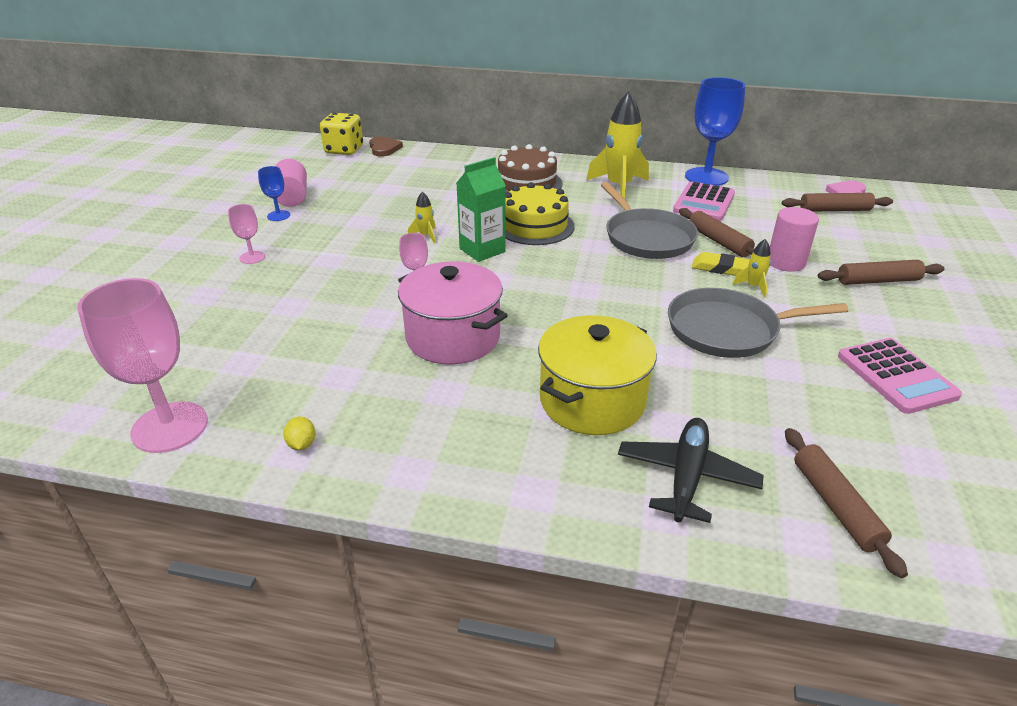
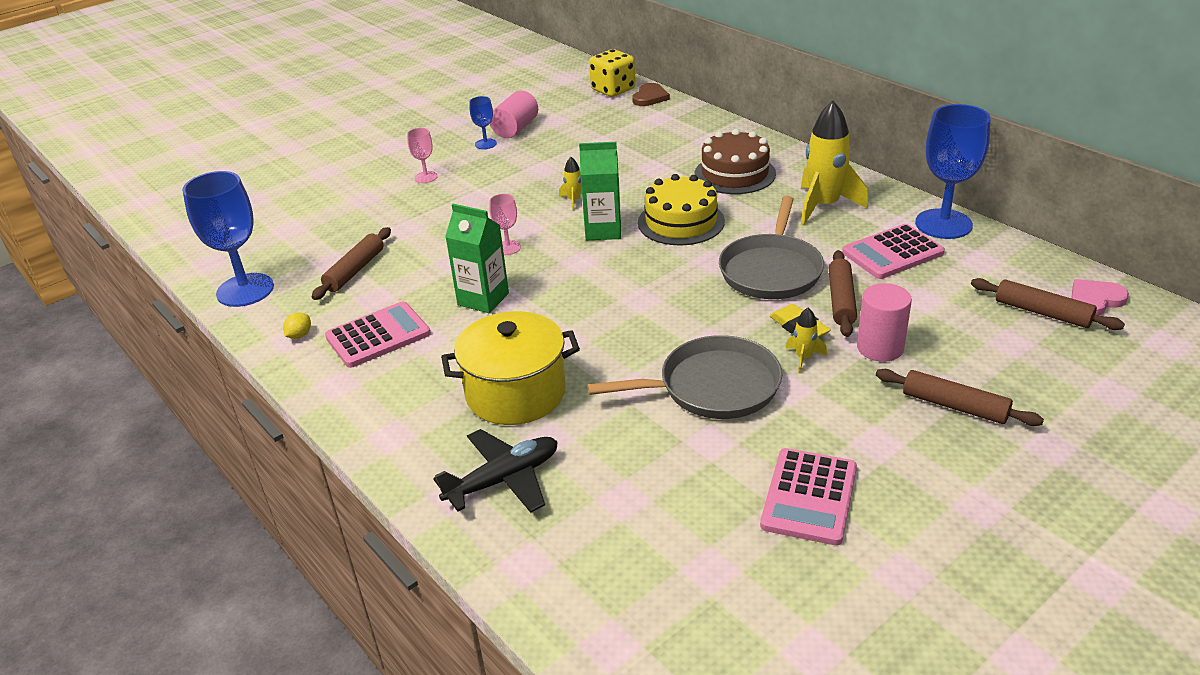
camera: 40 degrees right, 0 degrees up
(170, 427) = (245, 290): pink goblet -> blue goblet
(392, 408) = (378, 336): none -> pink calculator
(453, 337) = (483, 299): pink pot -> green carton
(727, 330) = (713, 386): grey pan -> grey pan turned 135 degrees clockwise
(835, 505) = (581, 558): brown rolling pin -> brown rolling pin (355, 270)

